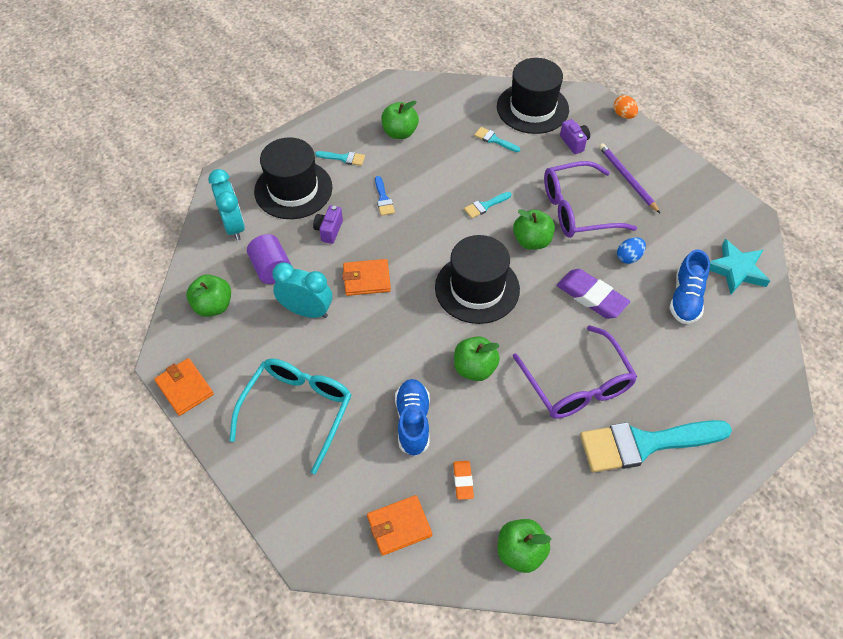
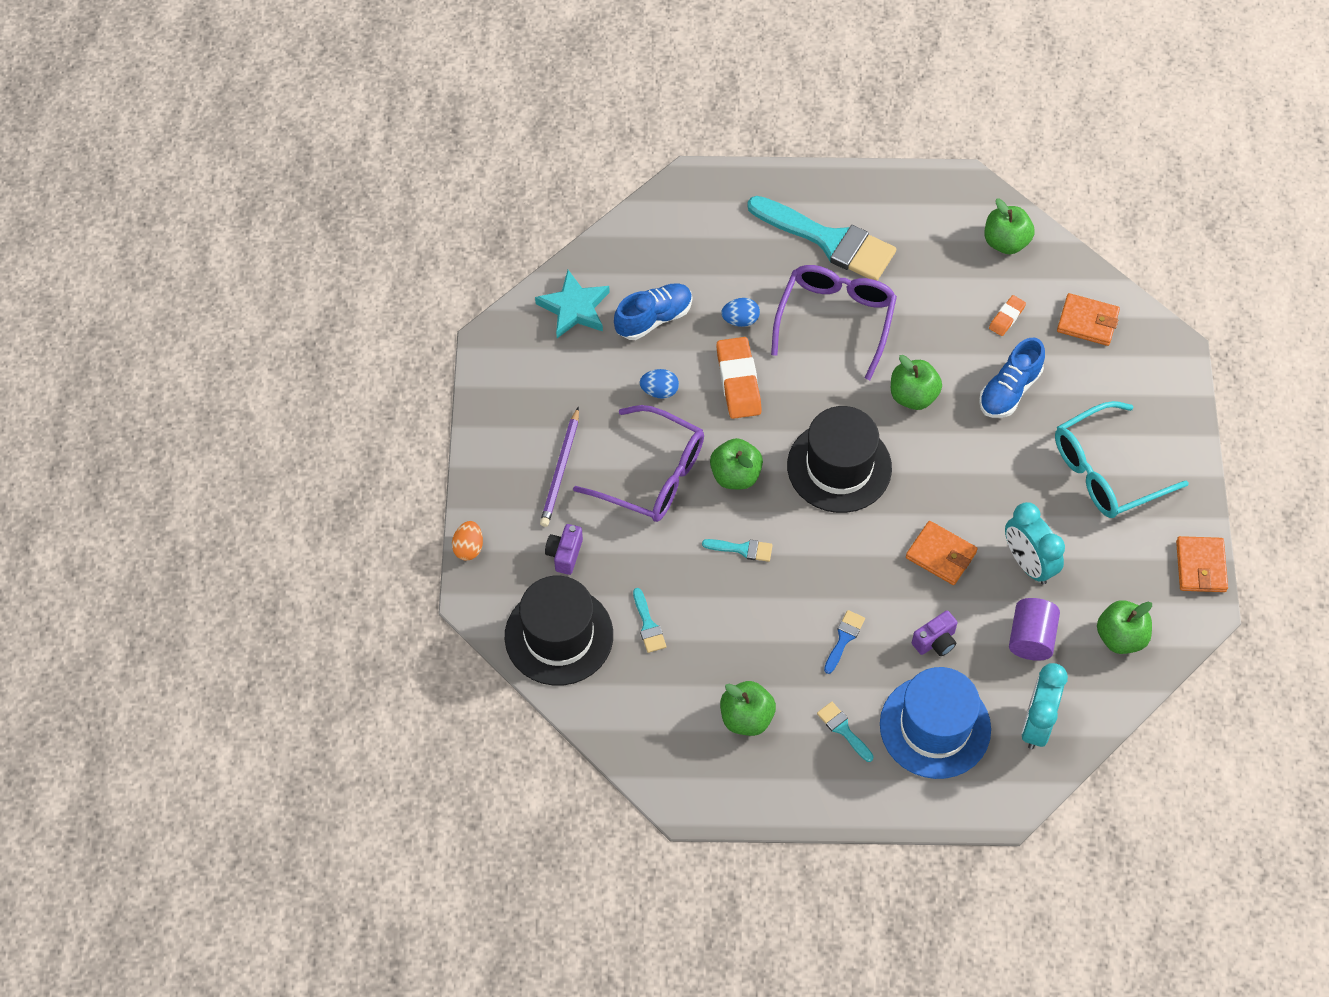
camera: 140 degrees left, 5 degrees up
(293, 189) = (935, 727): black hat -> blue hat
(591, 297) = (738, 381): purple eraser -> orange eraser
(635, 337) = (740, 320): none -> blue egg

